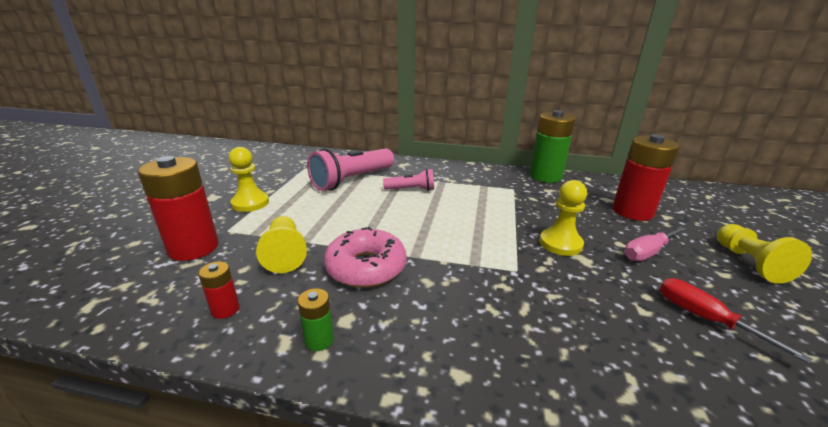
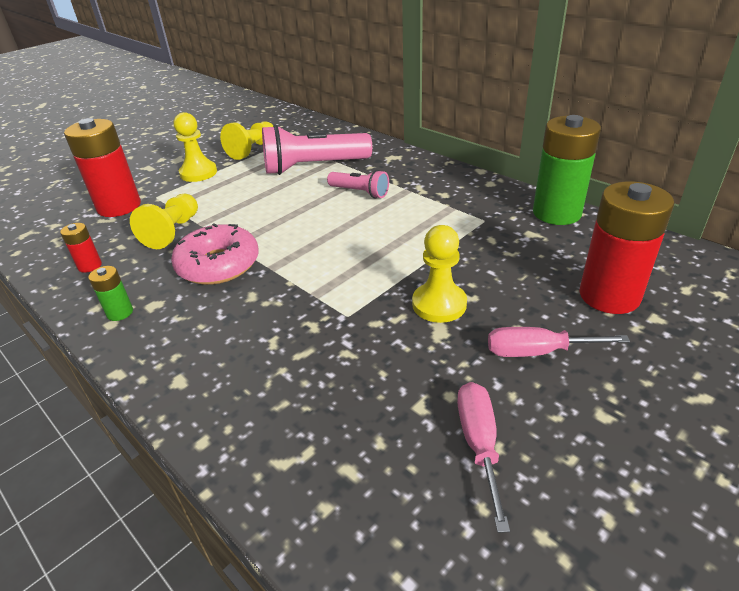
camera: 35 degrees right, 10 degrees up
(704, 318) = (479, 444): red screwdriver -> pink screwdriver
(749, 263) = (674, 419): yellow pawn -> yellow pawn (252, 150)

